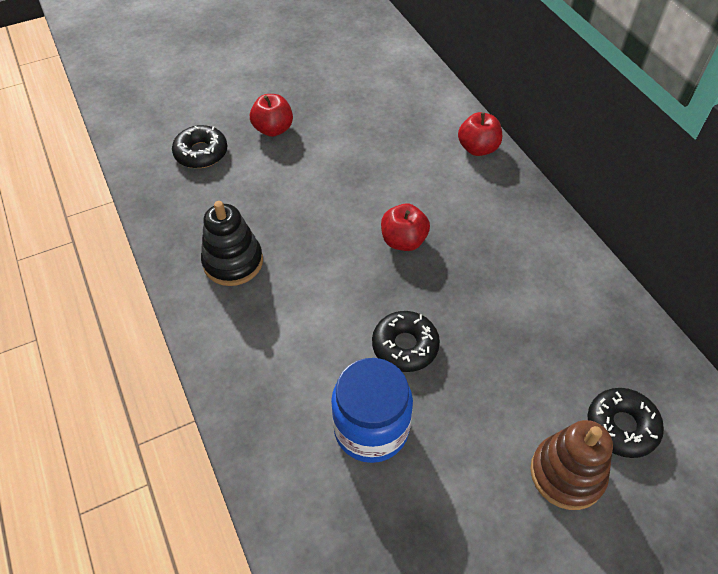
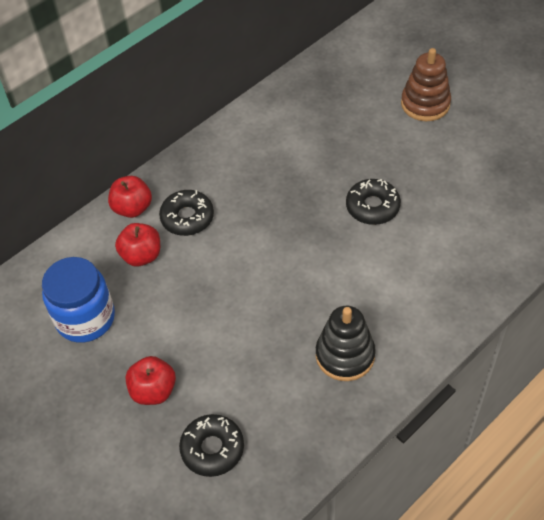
camera: 105 degrees left, 0 degrees up
(371, 428) = (450, 208): blue jar -> blue jar (85, 318)
(403, 241) = (268, 235): red apple -> red apple (141, 256)
(621, 426) = (377, 83): black donut -> black donut (187, 217)

